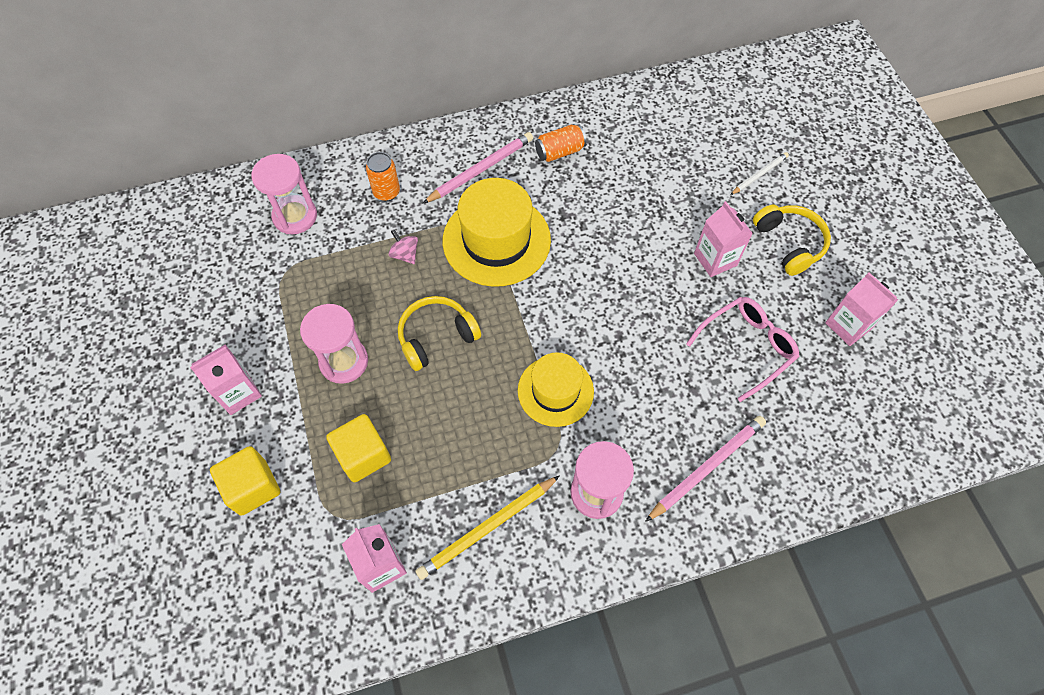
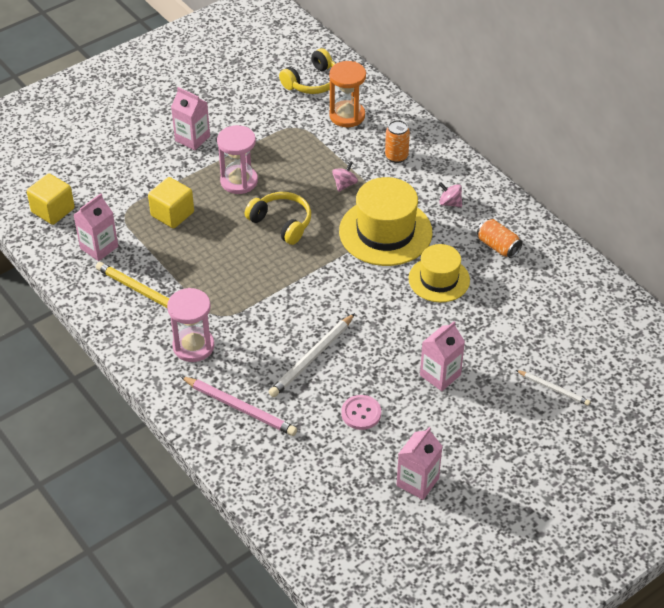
camera: 70 degrees right, 15 degrees down
(253, 487) = (129, 169): yellow cube -> yellow cube (53, 210)
(295, 216) = (347, 116): pink hourglass -> orange hourglass
(480, 169) = (450, 203): pink pencil -> pink spinning top
(555, 391) = (266, 302): yellow hat -> yellow hat (439, 279)
(655, 369) = (312, 358): none -> white pencil
(747, 347) = (361, 413): pink glasses -> pink button
(789, 243) = (485, 424): yellow headphones -> yellow headphones (312, 82)

